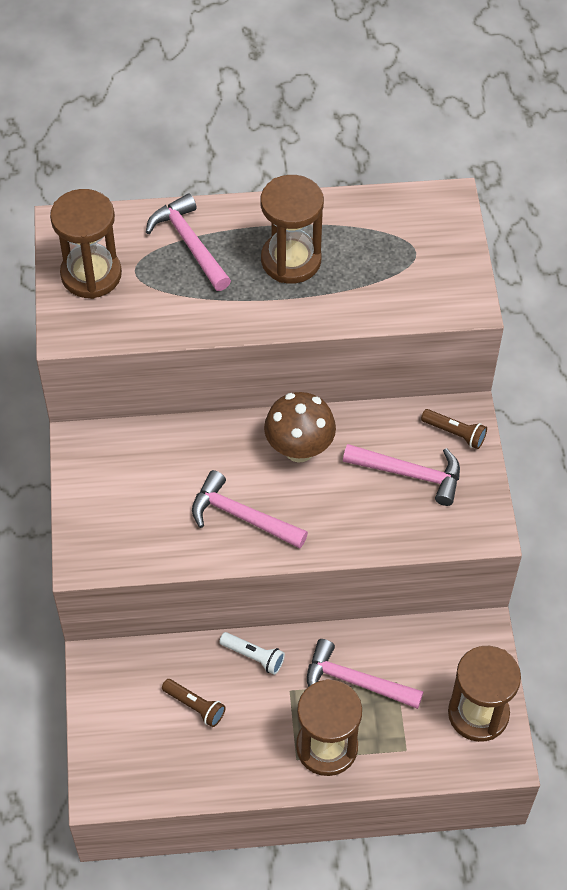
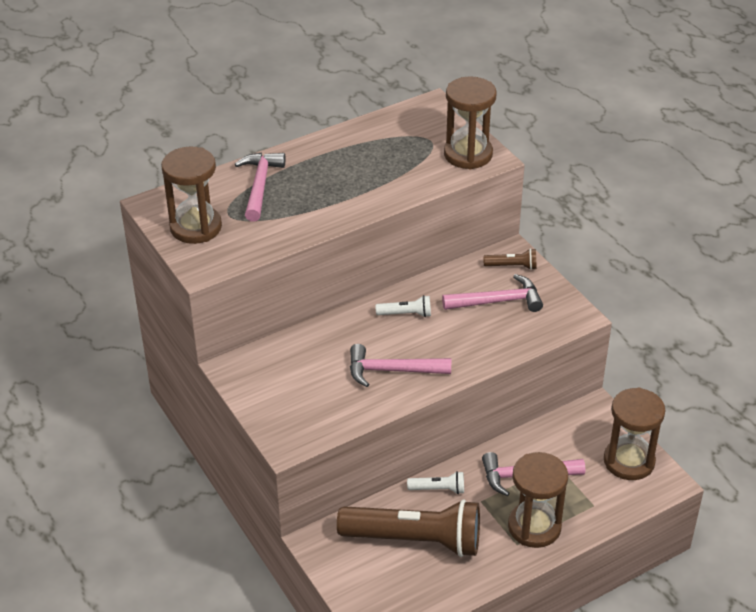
camera: 25 degrees left, 15 degrees down
(190, 244) = (260, 186): pink hammer -> pink hammer turned 60 degrees clockwise
(195, 706) = (415, 540): brown flashlight -> brown flashlight, size x2.39
(291, 260) = (343, 172): brown hourglass -> brown hourglass (468, 154)
(299, 449) = (406, 314): brown mushroom -> white flashlight

